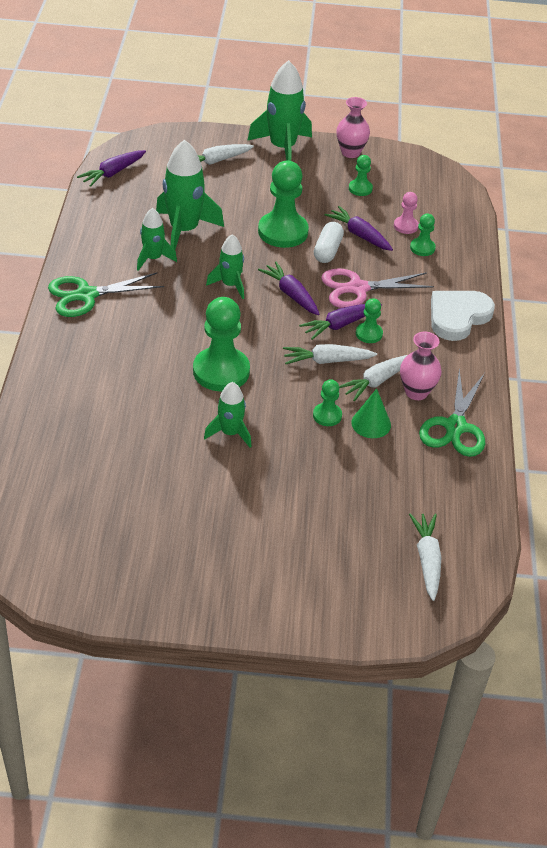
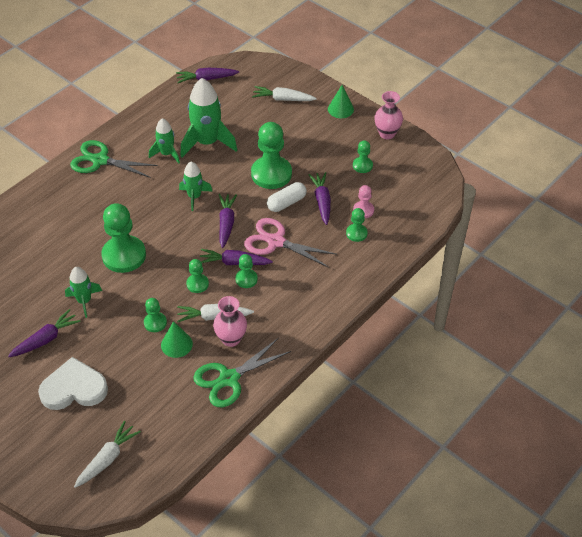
camera: 40 degrees right, 5 degrees up
(232, 489) = (45, 339): none -> purple carrot
(282, 148) = (340, 109): green rocket -> green cone
(327, 361) = (197, 284): white carrot -> green pawn
(458, 317) = (323, 299): white heart -> white heart (74, 388)

